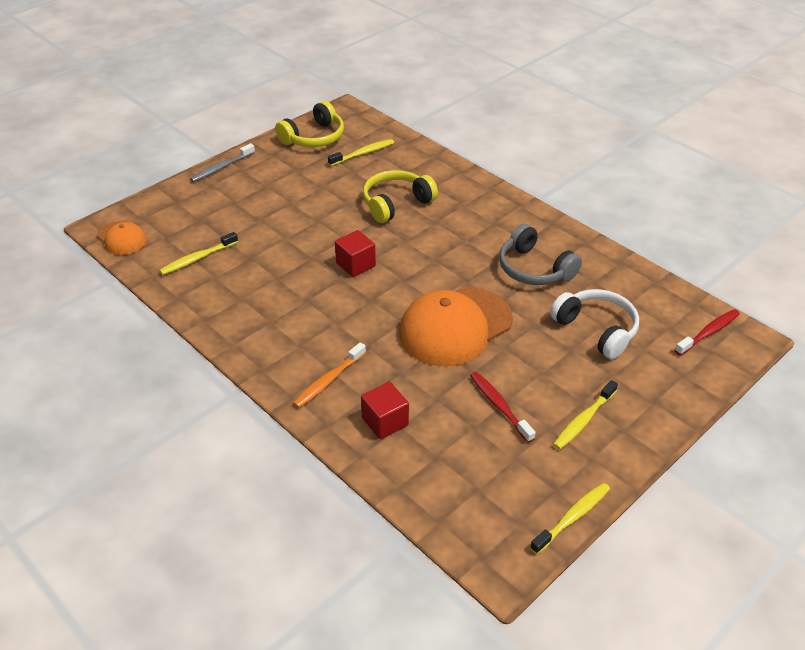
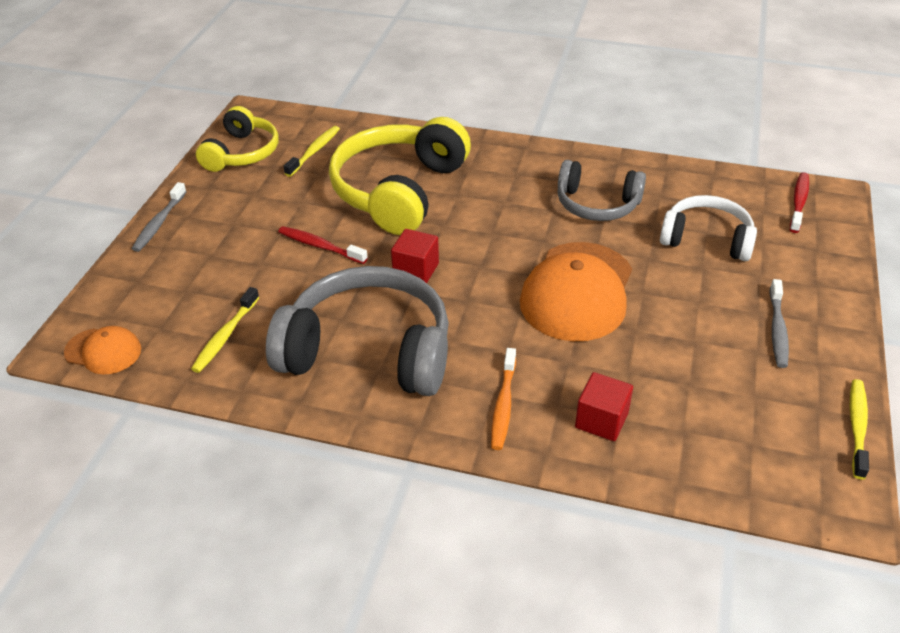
camera: 30 degrees left, 0 degrees up
(275, 306) = (369, 351): none -> grey headphones
(396, 203) = (399, 191): yellow headphones -> yellow headphones, size x1.67
(499, 406) = (692, 351): red toothbrush -> red toothbrush (320, 246)
(583, 420) = (777, 330): yellow toothbrush -> grey toothbrush

